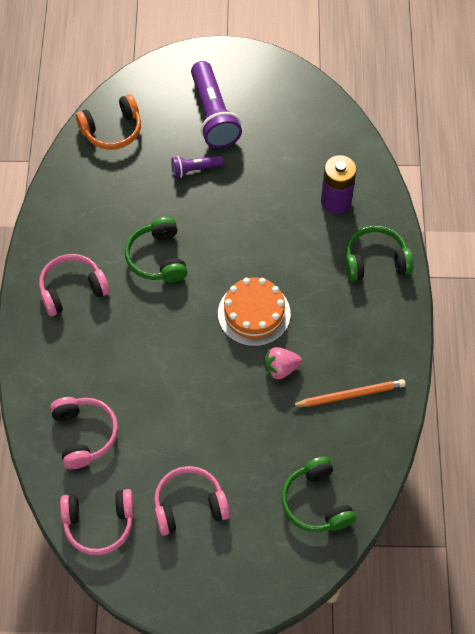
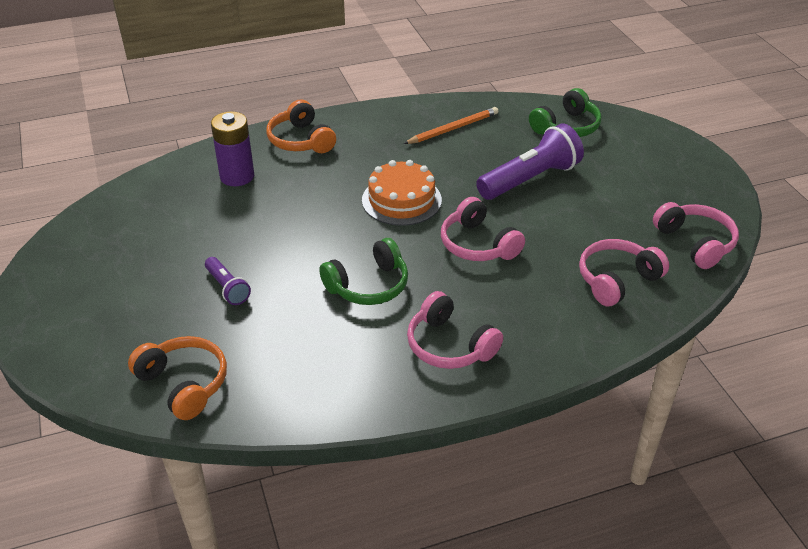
camera: 110 degrees left, 20 degrees down
(189, 505) = (628, 192): pink headphones -> pink headphones (478, 244)
(213, 115) = (135, 293): purple flashlight -> purple flashlight (530, 179)
(281, 368) = (452, 171): pink strawberry -> none
(350, 395) = (453, 128): orange pencil -> orange pencil turned 90 degrees clockwise
(375, 261) = (301, 140): green headphones -> orange headphones

